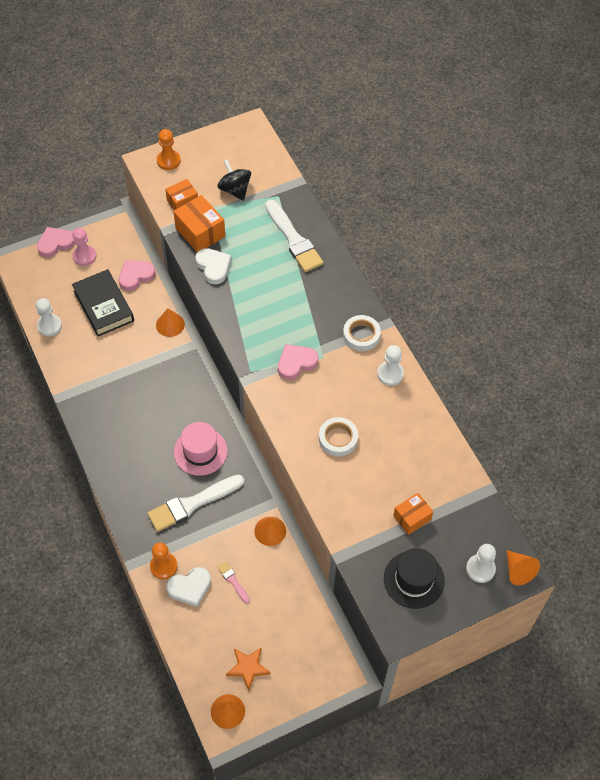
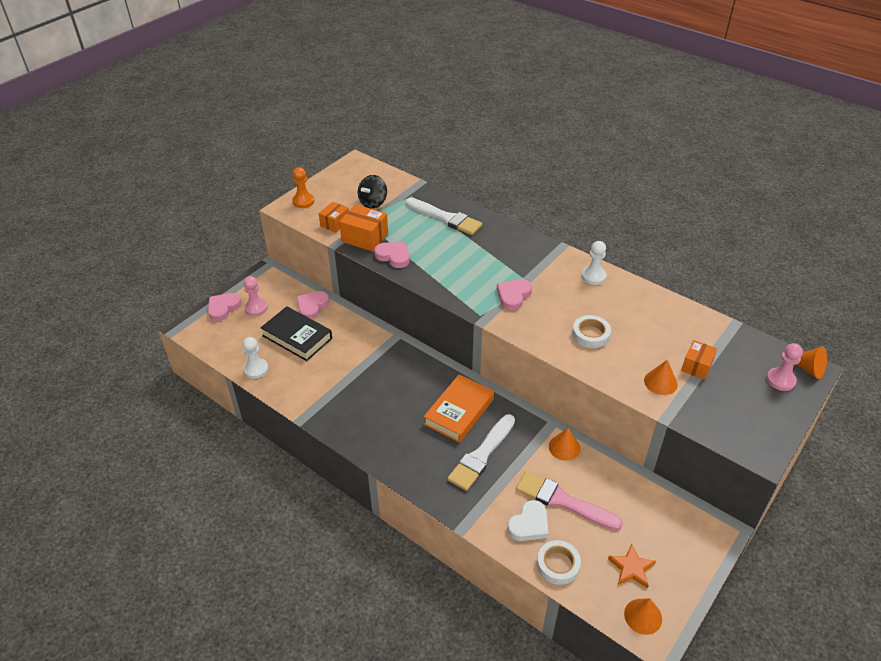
camera: 25 degrees left, 15 degrees down
(163, 566) = (492, 517): orange pawn -> none
(170, 324) = (366, 329): orange cone -> orange cone (660, 382)
(200, 451) = (459, 411): pink hat -> orange book
(213, 267) = (393, 256): white heart -> pink heart
(233, 581) = (563, 501): pink brush -> pink brush, size x2.17
(235, 190) = (373, 202): black spinning top -> black spinning top turned 90 degrees counterclockwise
(361, 335) = (549, 260): white tape -> white tape (558, 564)
(414, 579) = (738, 410): black hat -> none
(480, 569) = (780, 380): white pawn -> pink pawn

